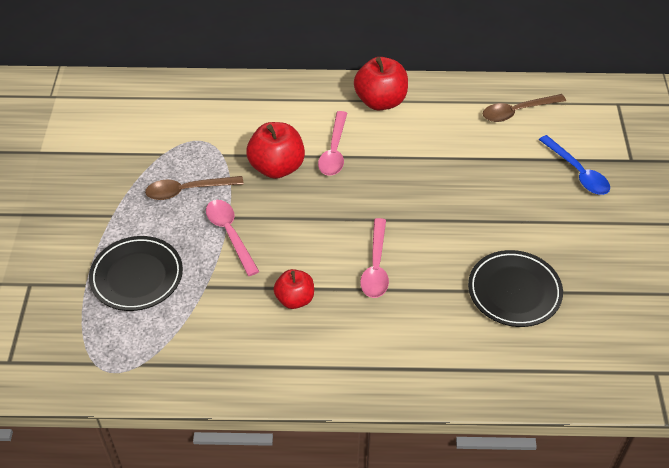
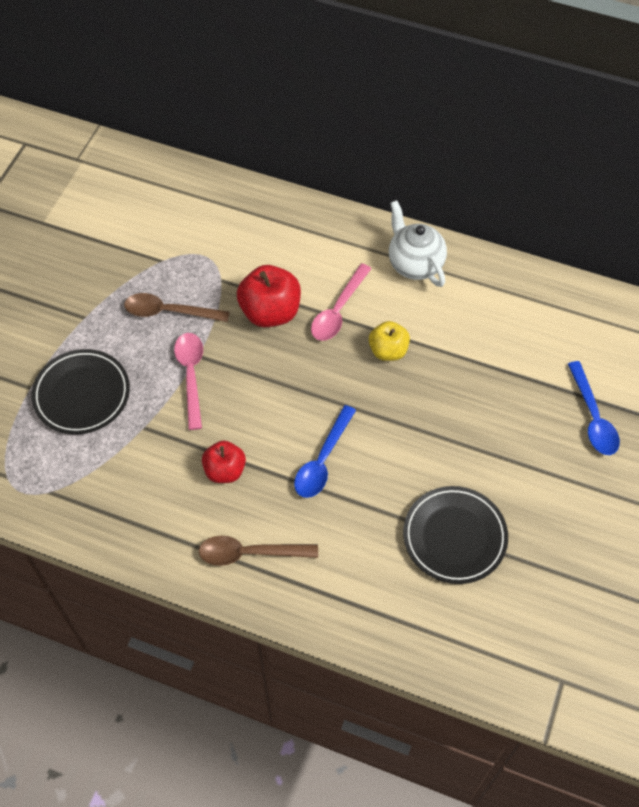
camera: 20 degrees right, 10 degrees up
(376, 266) = (322, 460): pink spoon -> blue spoon
(380, 101) = (414, 264): red apple -> white teapot
(390, 169) = (388, 351): none -> yellow apple
(517, 112) = (560, 321): brown spoon -> brown spoon (250, 553)

